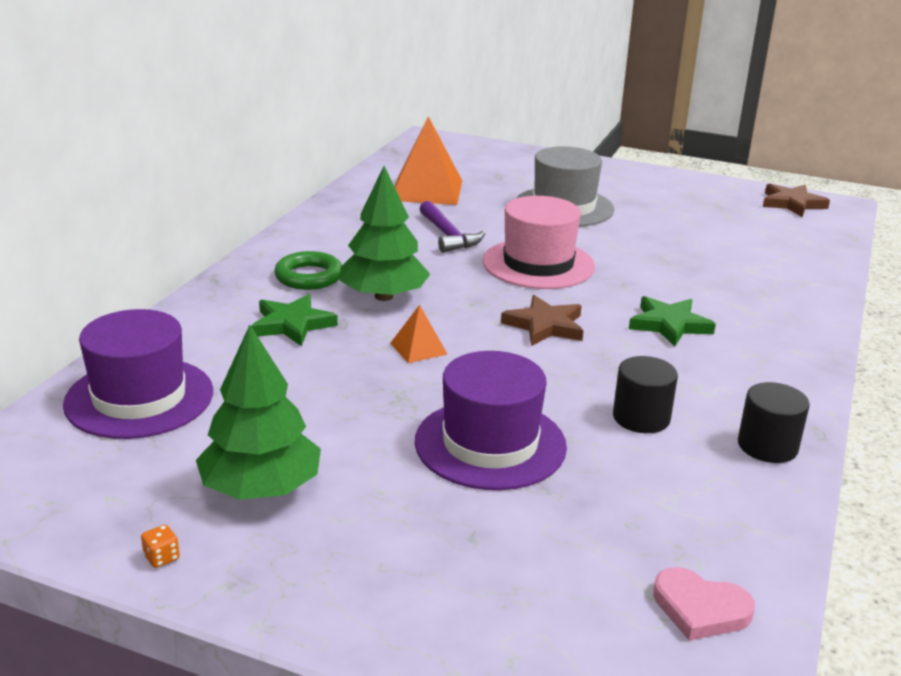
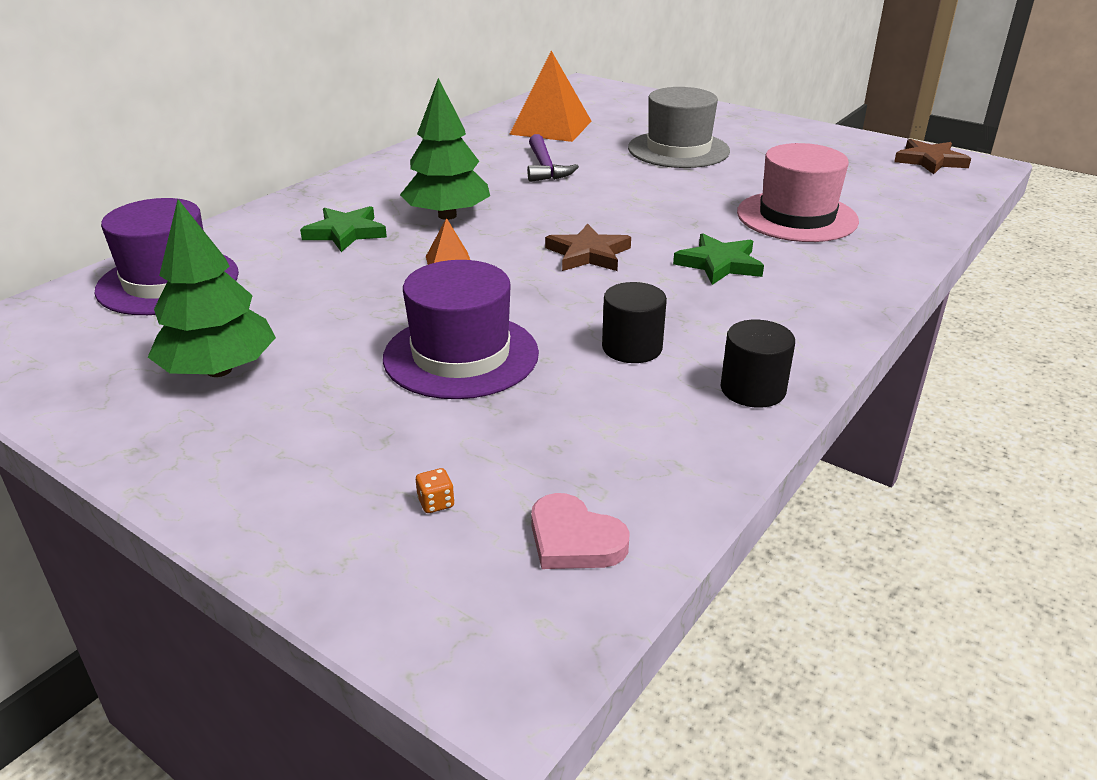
camera: 15 degrees right, 5 degrees up
(162, 557) = (91, 419): orange dice -> orange dice (436, 503)
(309, 276) = (389, 194): green ring -> none
(538, 264) = (618, 198): pink hat -> pink hat (796, 217)

